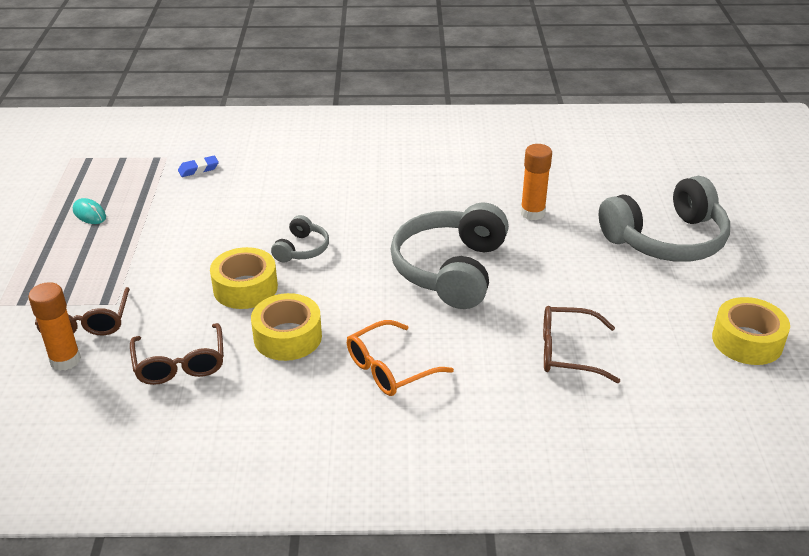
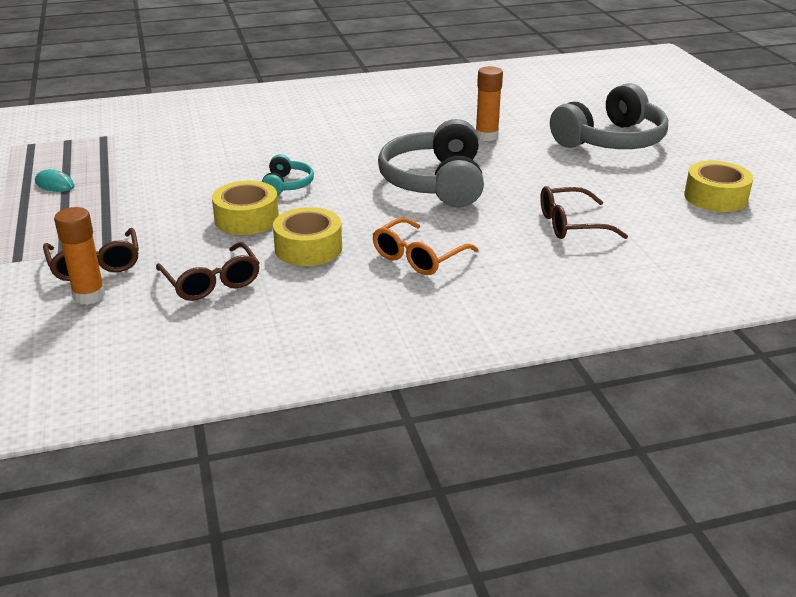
camera: 15 degrees left, 5 degrees down
(198, 169) = (151, 140): blue eraser -> none
(302, 249) = (287, 185): grey headphones -> turquoise headphones

